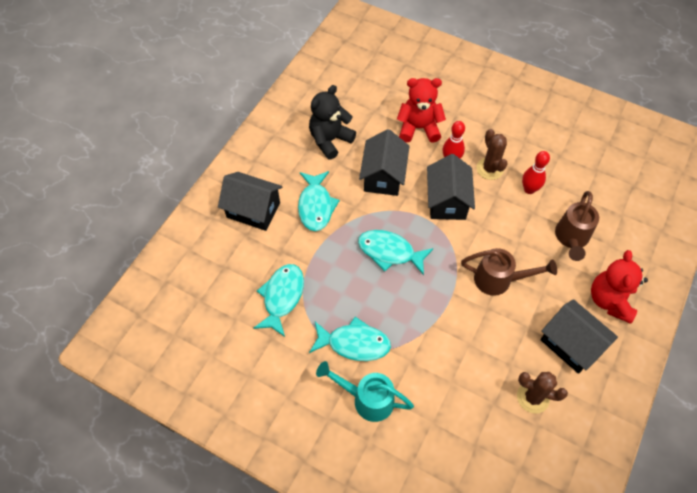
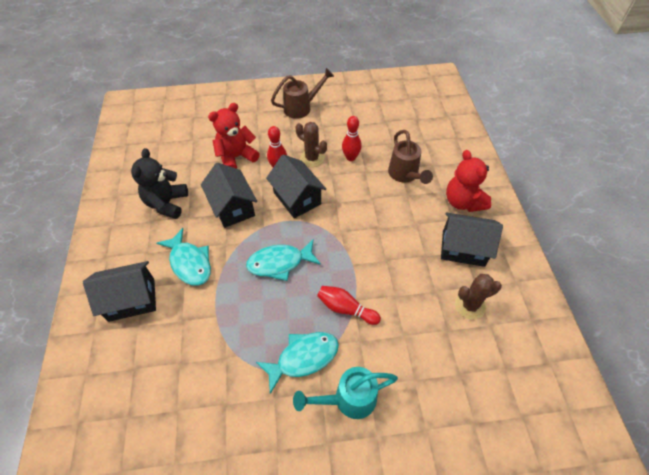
camera: 35 degrees left, 5 degrees down
(282, 297) = (210, 360): turquoise fish -> none
(418, 327) = (346, 309): none -> red bowling pin
(499, 280) = (378, 233): brown watering can -> brown watering can (301, 108)

